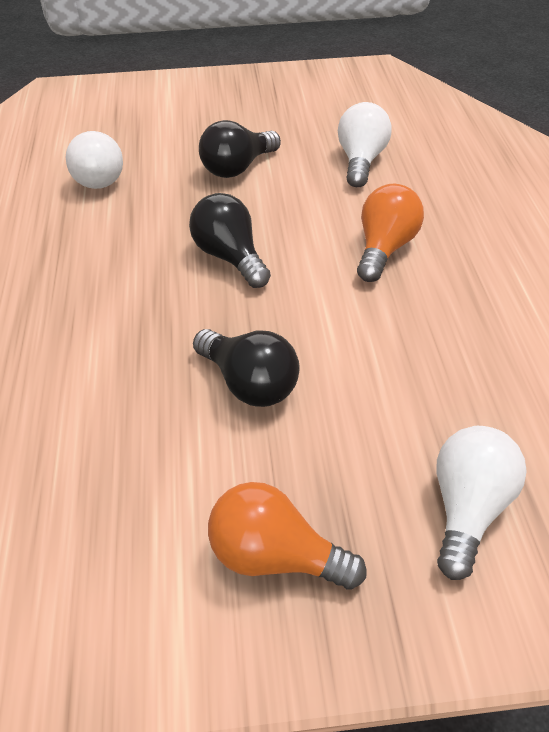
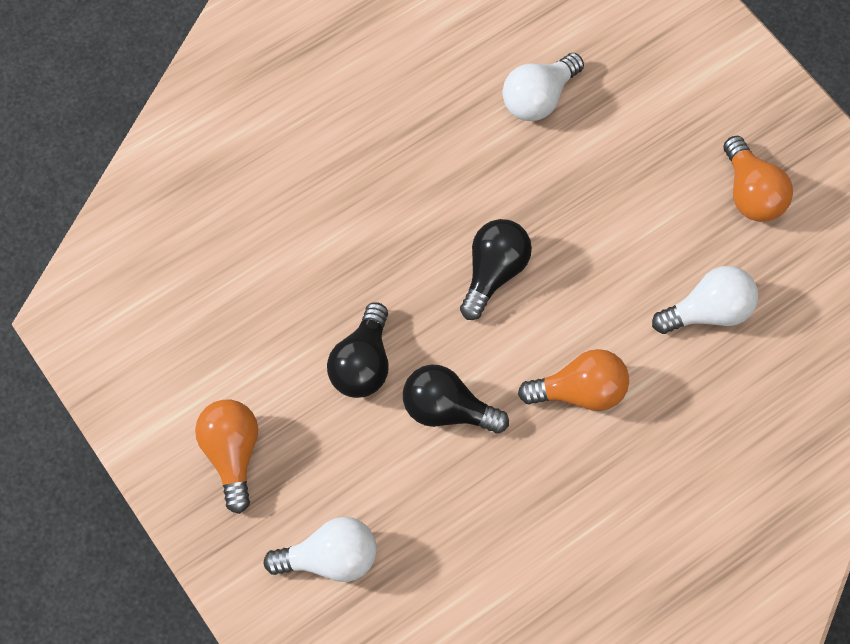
camera: 60 degrees right, 20 degrees up
(237, 168) = (626, 207): black light bulb -> black light bulb (447, 409)
(281, 113) = (751, 193): none -> orange light bulb

